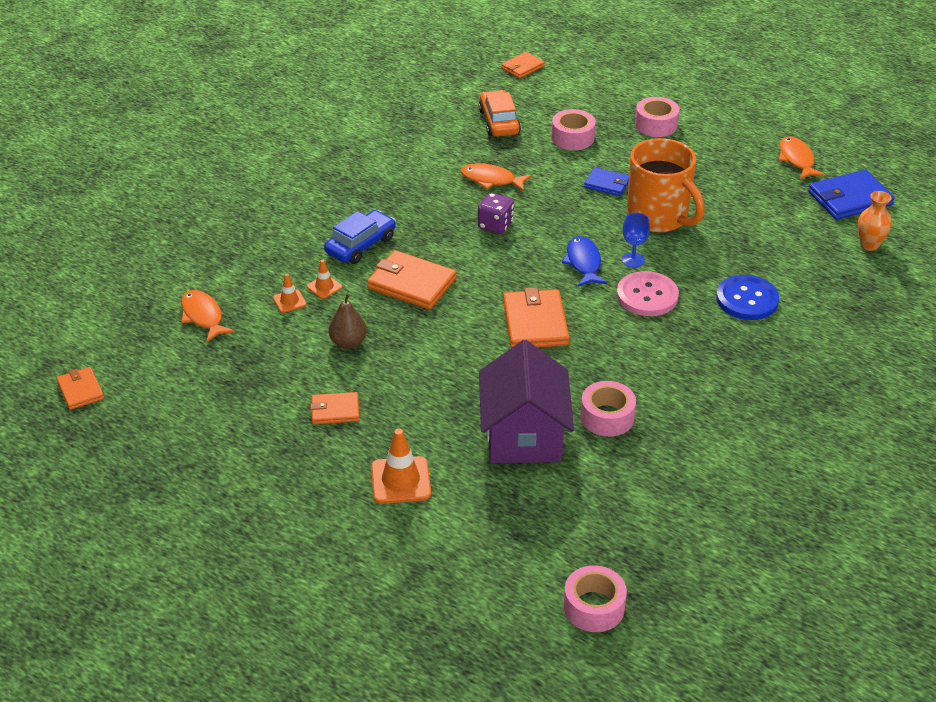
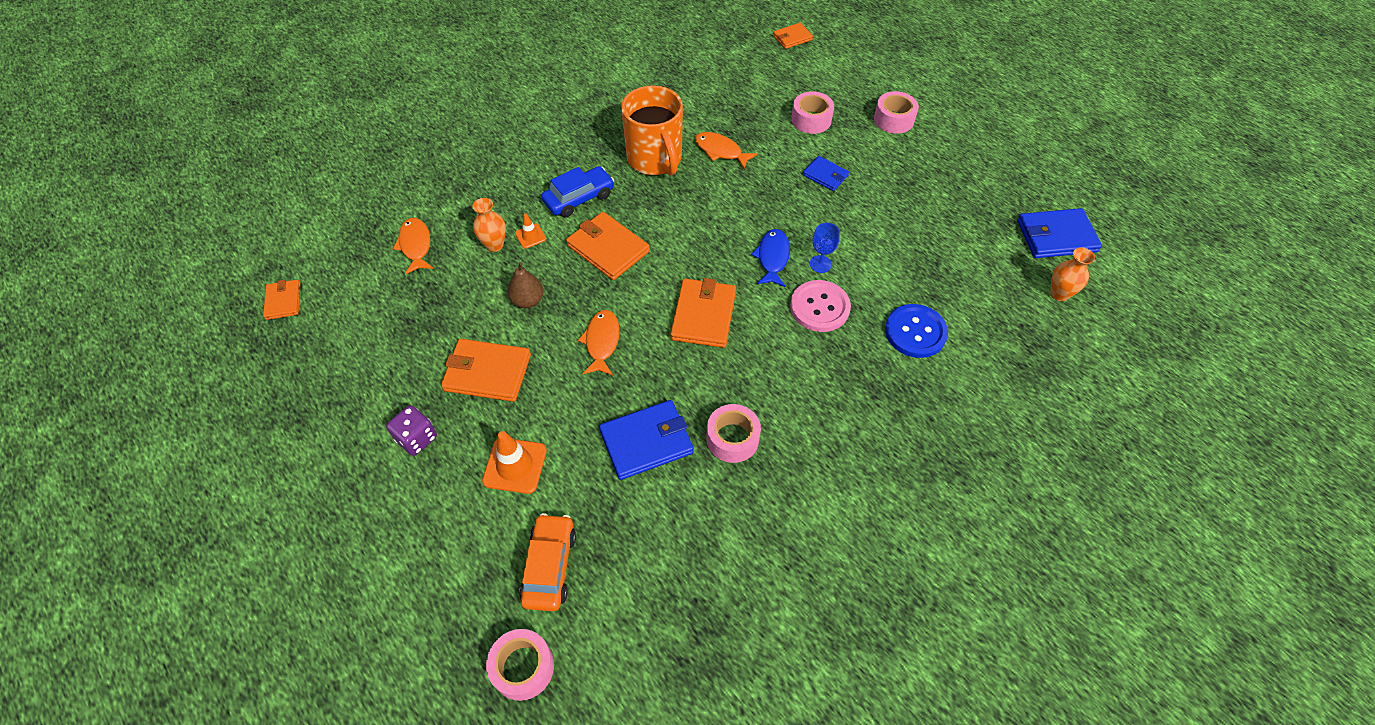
camera: 15 degrees right, 15 degrees up
(289, 301) = (494, 245): orange traffic cone -> orange vase
(335, 410) = (487, 373): orange wallet -> orange wallet, size x1.70
(495, 225) = (706, 200): purple dice -> purple dice (417, 438)
(499, 122) = (750, 91): orange car -> orange car (549, 566)
(524, 435) = (646, 441): purple house -> blue wallet
(594, 607) = (638, 664): pink tape -> pink tape (523, 667)
(659, 217) = (861, 221): orange mug -> orange mug (655, 159)
(797, 159) = (1017, 182): orange fish -> orange fish (602, 342)

